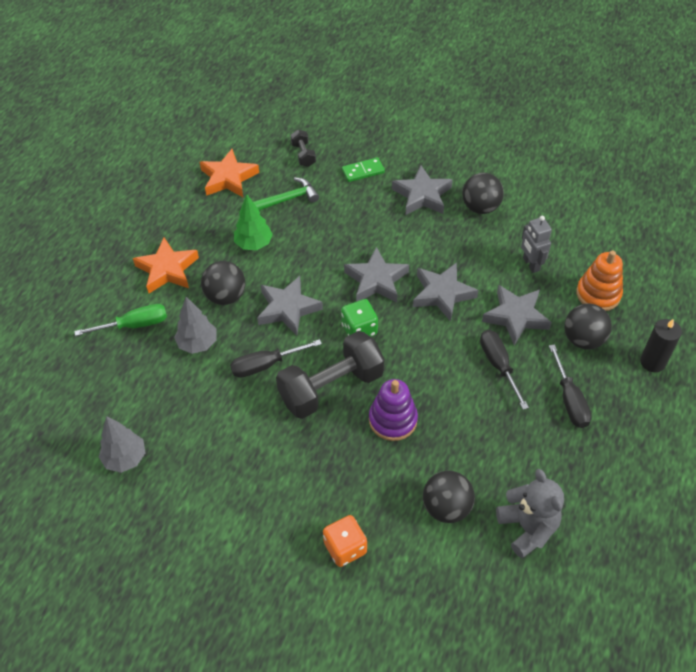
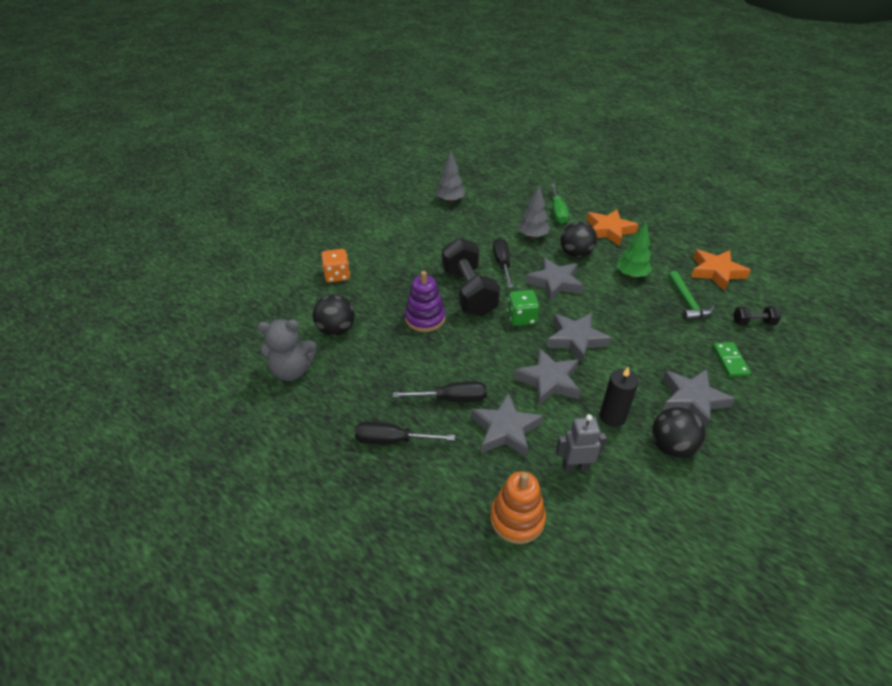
camera: 105 degrees right, 10 degrees down
(583, 339) = (458, 479): black ball -> none
(652, 362) = (406, 536): black candle -> black candle (612, 417)

